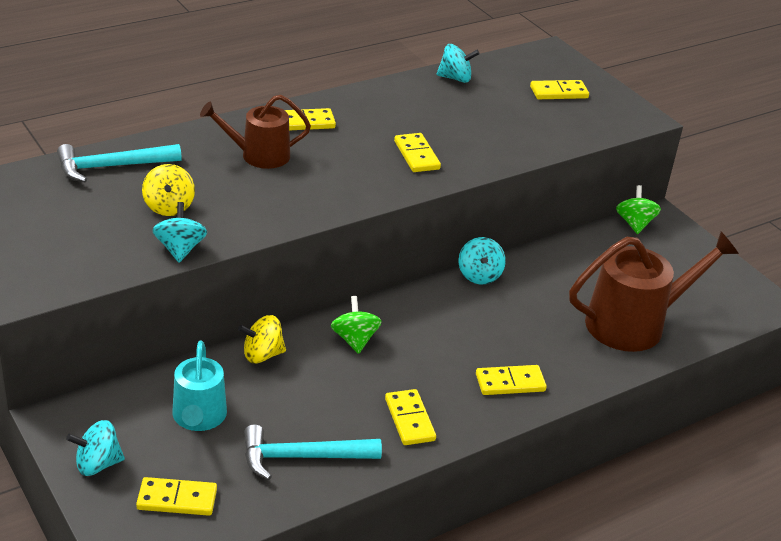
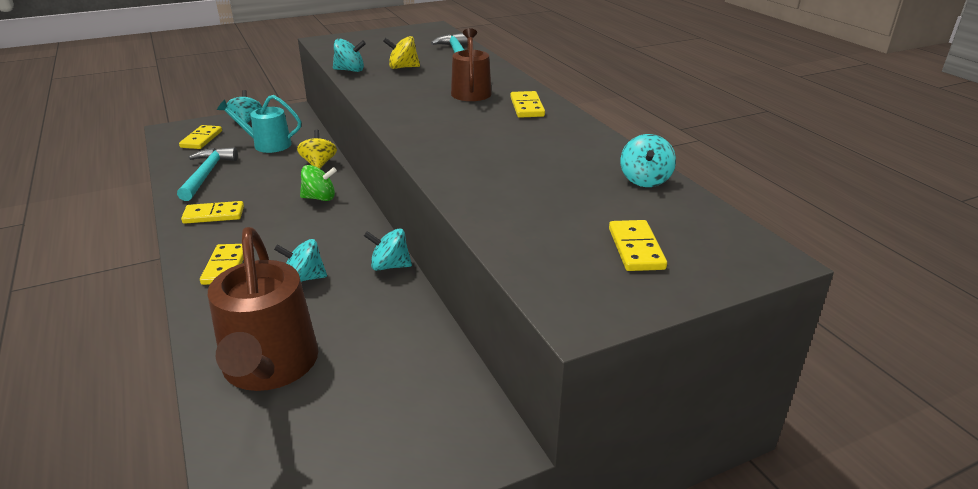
camera: 100 degrees right, 5 degrees down
(416, 155) = (469, 149): yellow domino -> none
(514, 325) = (304, 278): none -> turquoise spinning top
(634, 224) = (479, 411): green spinning top -> none

